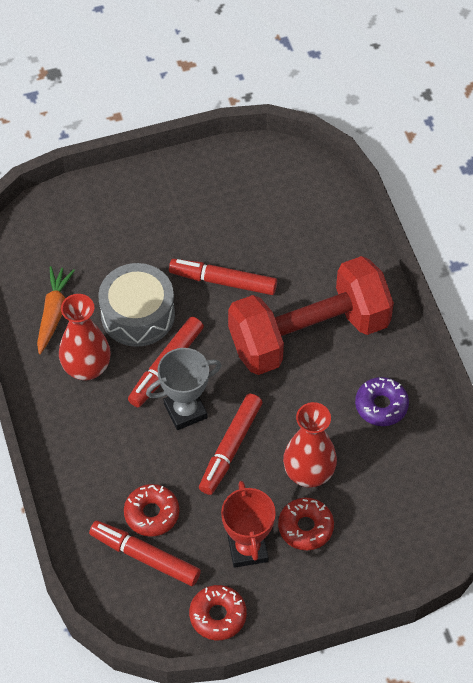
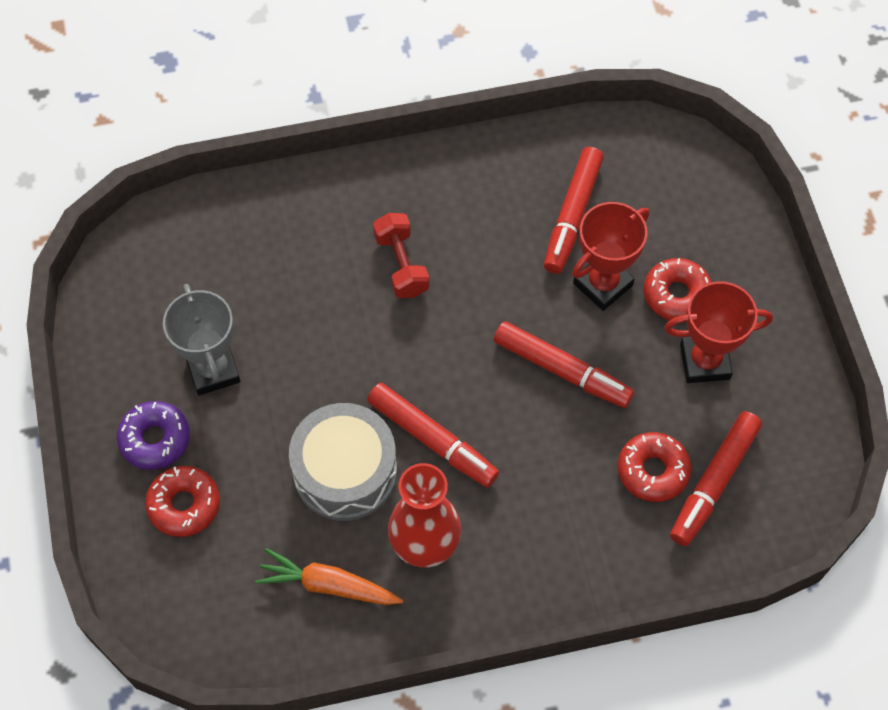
camera: 85 degrees left, 5 degrees up
(185, 411) = (503, 420): grey trophy -> grey trophy (213, 370)
(218, 615) = (794, 402): red donut -> red donut (184, 505)
(223, 281) = (305, 359): red marker -> red marker (572, 215)
(308, 473) = (602, 284): red vase -> red trophy
(309, 334) = (401, 265): red dumbbell -> red dumbbell, size x0.41
(381, 405) = (513, 196): purple donut -> purple donut (155, 439)

